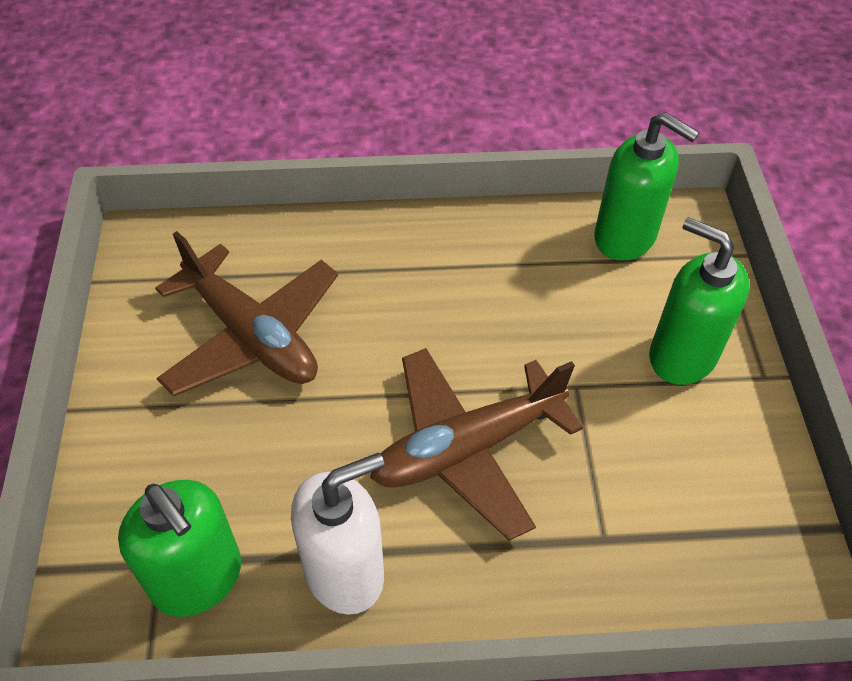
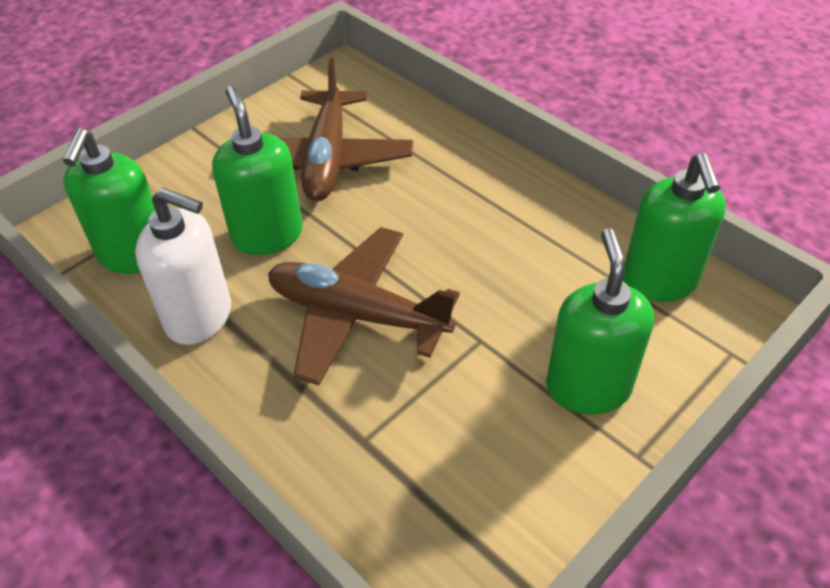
camera: 50 degrees right, 5 degrees down
(298, 448) = (267, 235): none -> green soap dispenser

